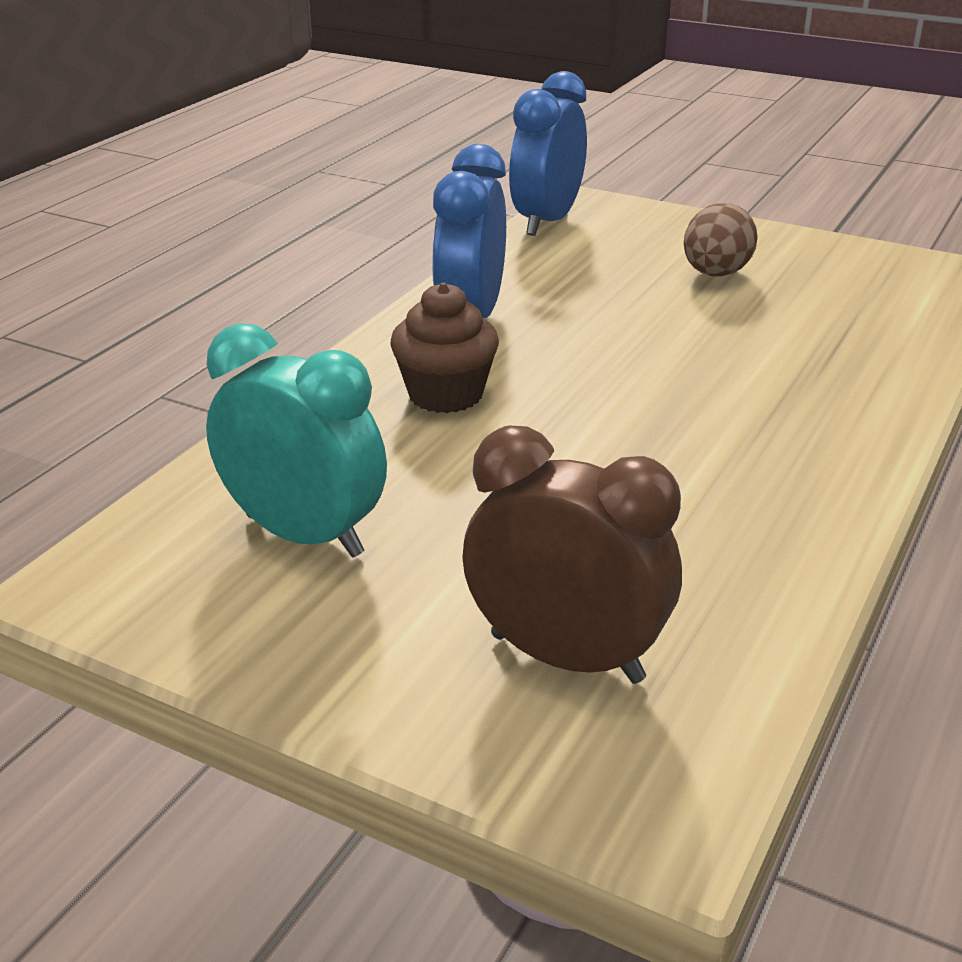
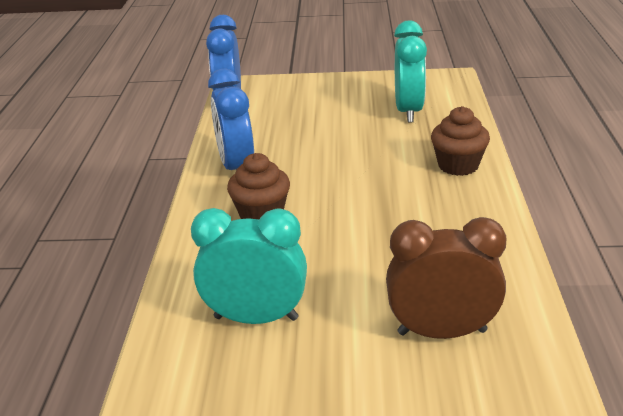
camera: 25 degrees left, 0 degrees up
(715, 274) = (341, 108): brown egg -> none
(828, 306) = (408, 111): none -> turquoise clock
(838, 413) = (458, 165): none -> brown cupcake

